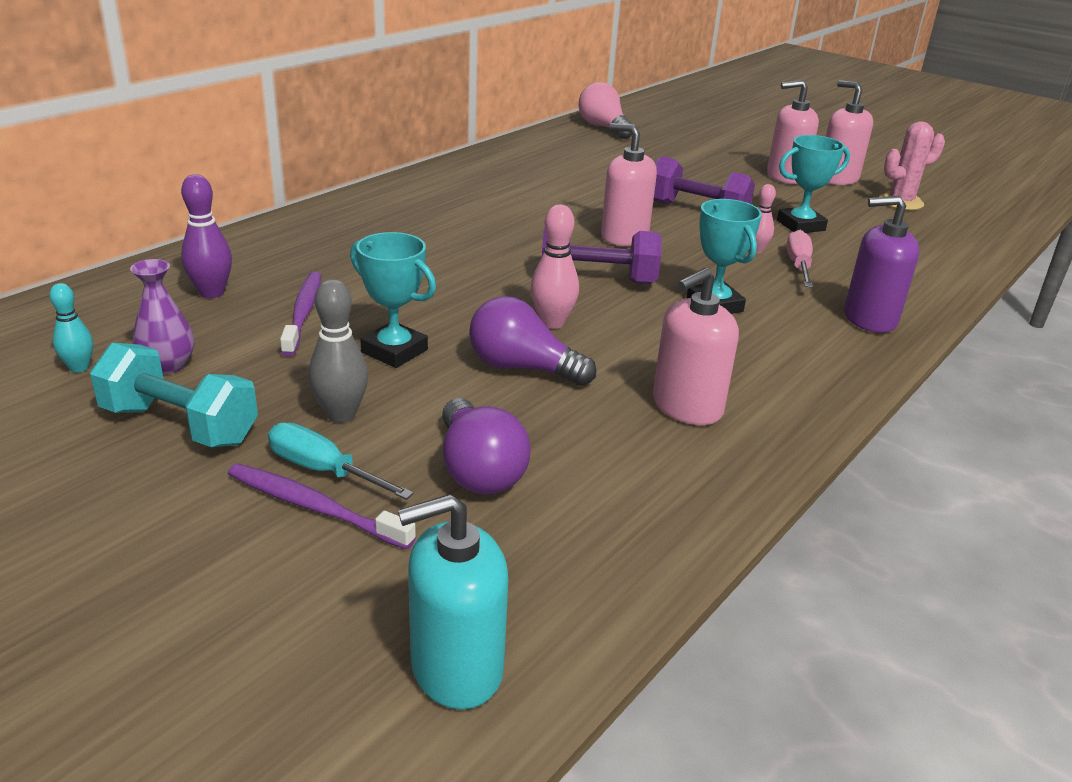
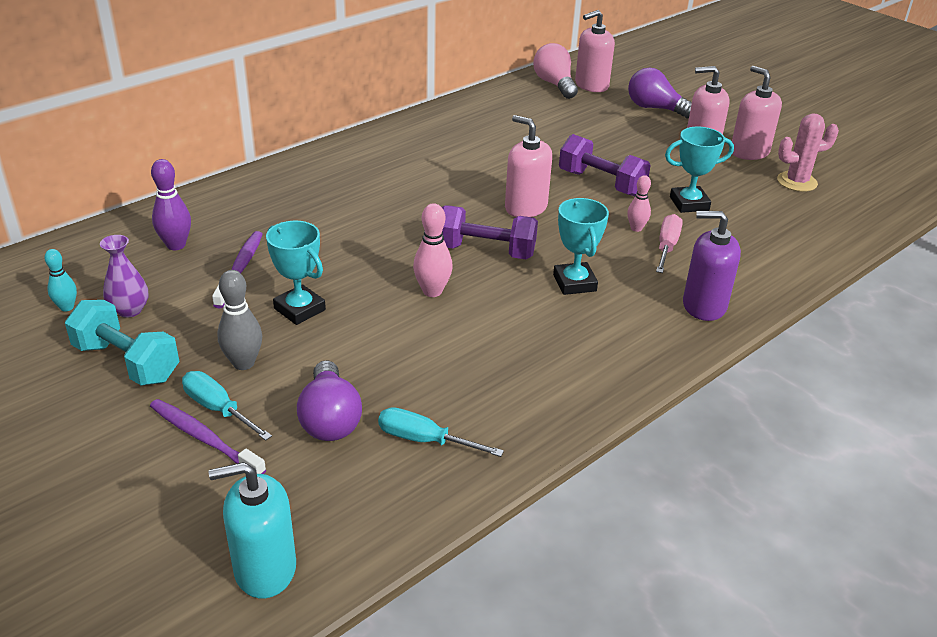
camera: 10 degrees right, 5 degrees up
(522, 368) = (393, 332): purple light bulb -> purple light bulb (655, 108)
(610, 484) = (423, 440): none -> turquoise screwdriver
(686, 407) = (510, 378): pink soap dispenser -> pink soap dispenser (591, 85)

